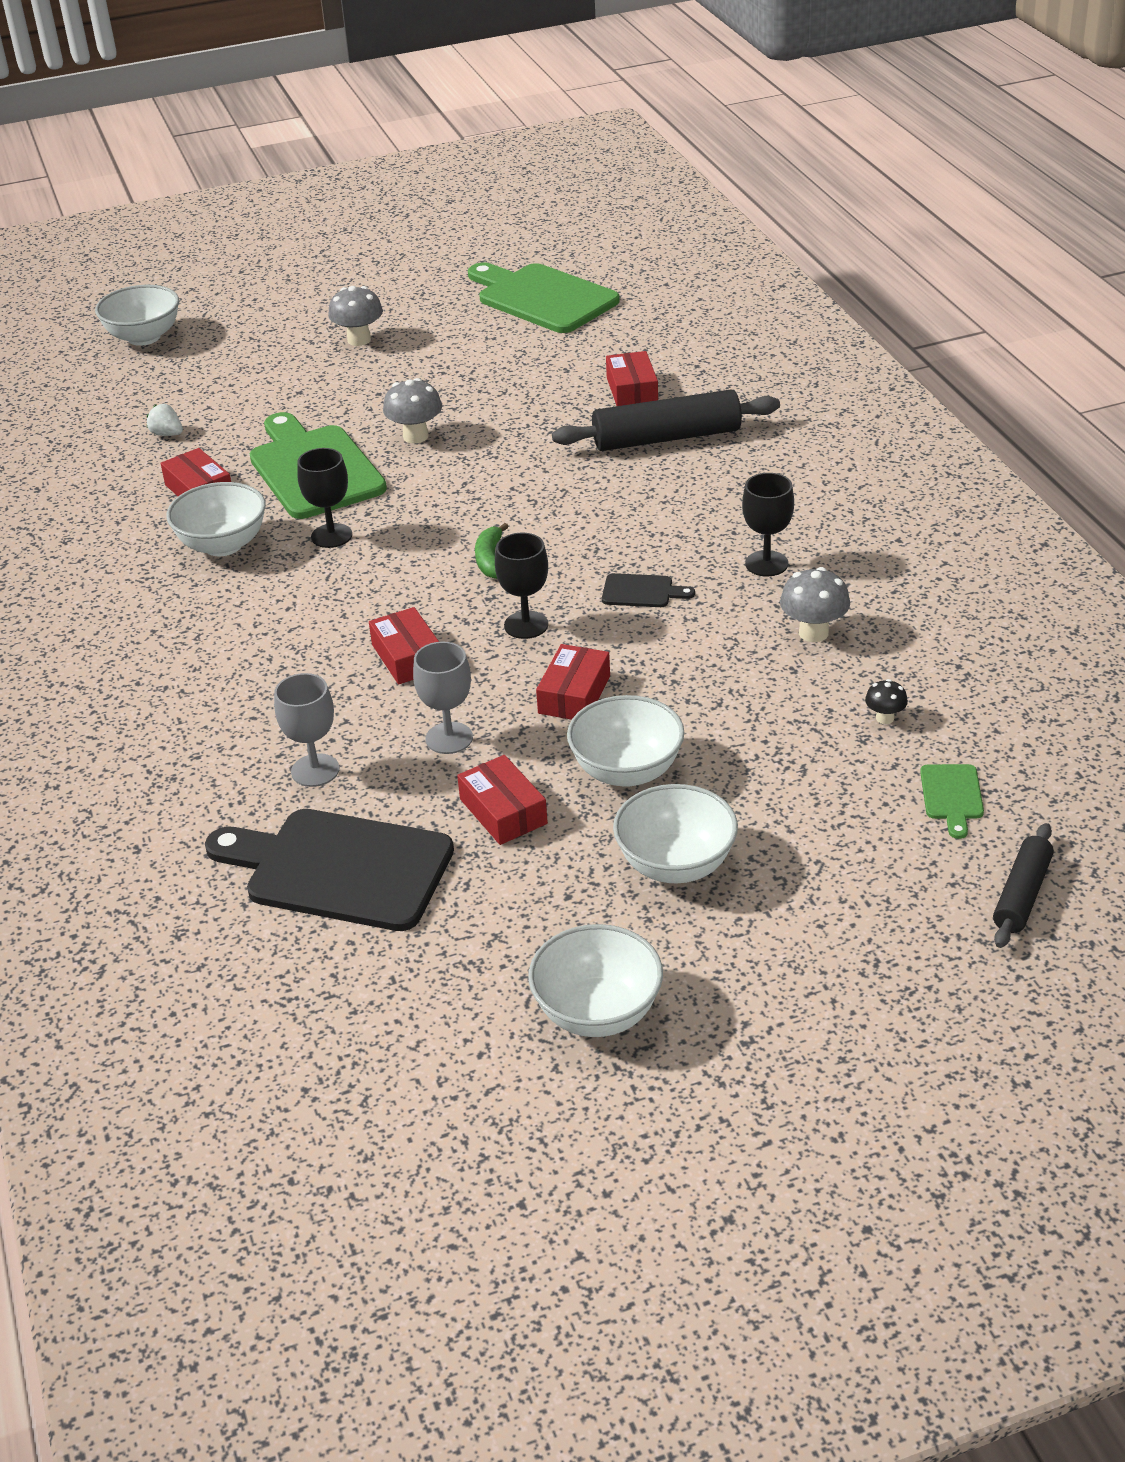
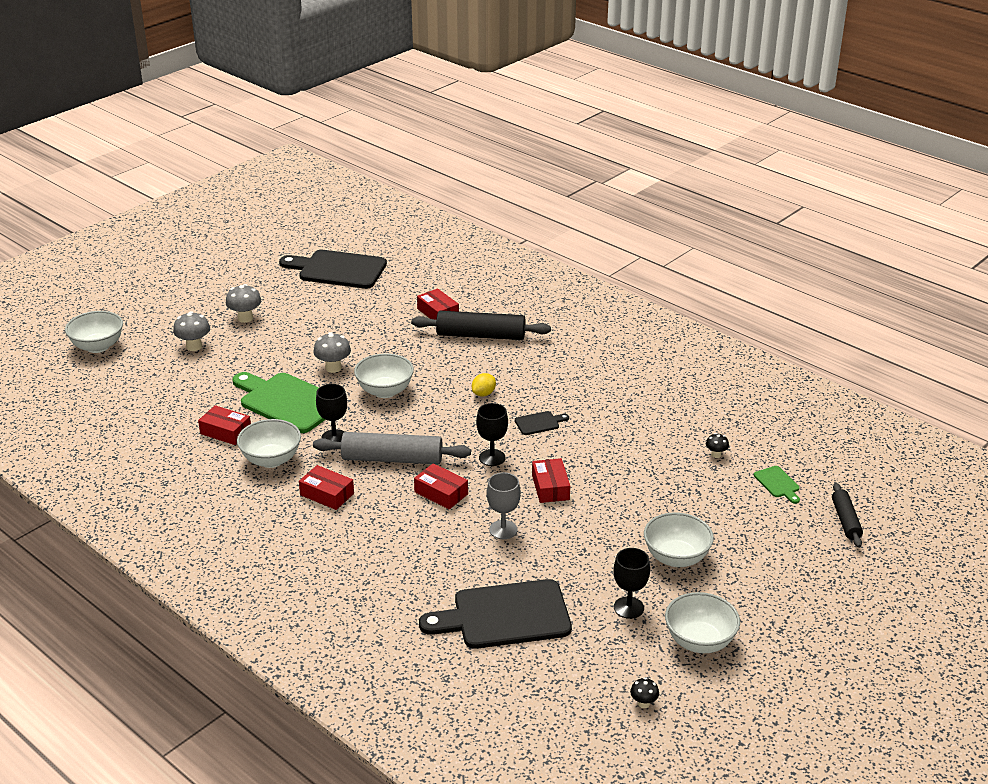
camera: 30 degrees left, 5 degrees down
(167, 434) = (172, 403): white strawberry -> none
(315, 770) = (444, 569): grey goblet -> none
(383, 588) = (392, 459): none -> grey rolling pin
(425, 1079) = (643, 703): none -> black mushroom
(490, 559) = (440, 427): green banana -> none
(503, 811) = (566, 559): red box -> red box (327, 494)
(543, 298) = (338, 269): green cutting board -> black cutting board
(596, 526) = (483, 394): none -> yellow lemon
(627, 771) = (612, 518): white bowl -> white bowl (385, 391)
(667, 438) = (481, 335): black rolling pin -> black rolling pin turned 45 degrees clockwise
(766, 564) = (592, 391): black goblet -> black goblet (628, 607)
(813, 633) = (646, 421): grey mushroom -> grey mushroom (194, 346)

